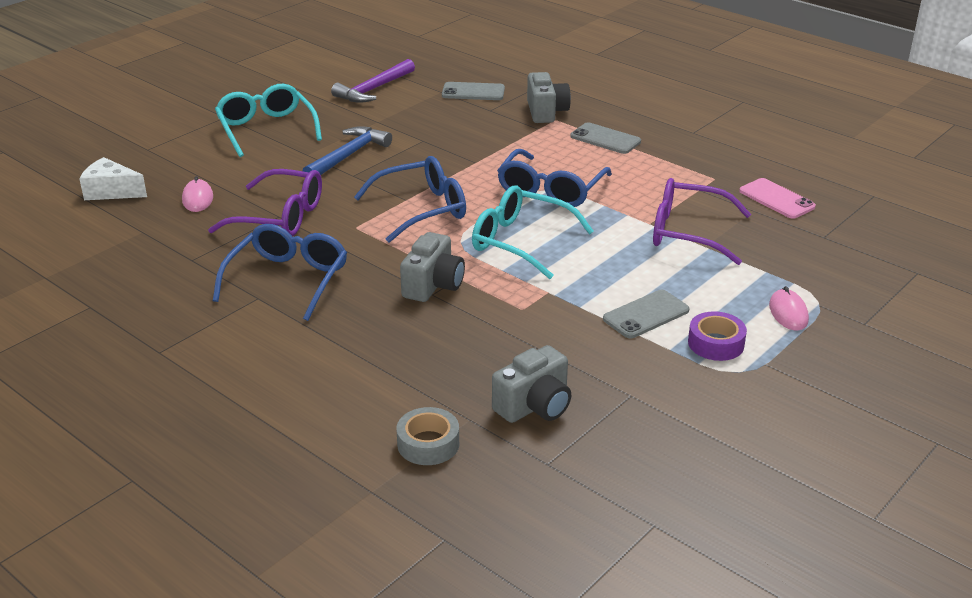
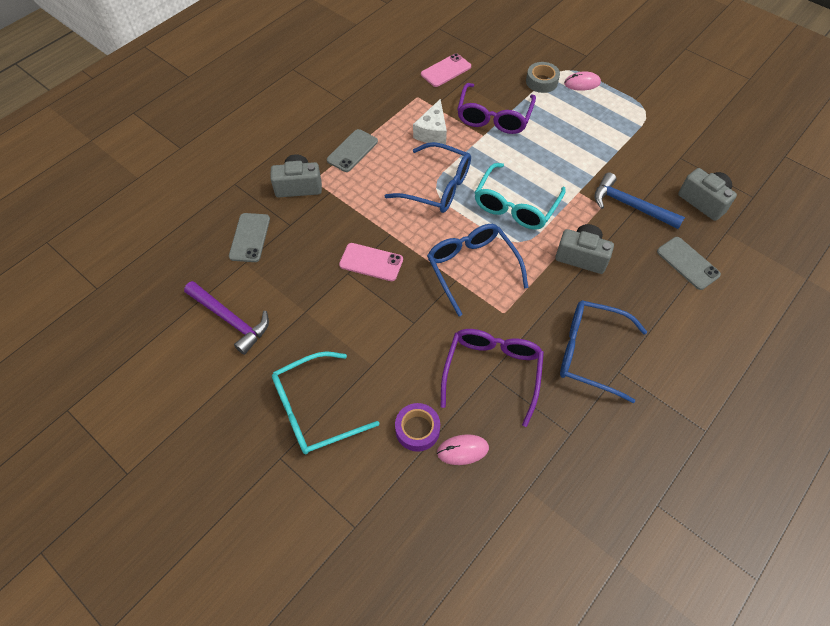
camera: 90 degrees left, 25 degrees up
(111, 191) = (451, 542): white cheese -> white cheese (432, 132)
(348, 156) = (376, 329): blue hammer -> blue hammer (630, 206)
(428, 444) = (756, 252): grey tape -> grey tape (541, 81)
(436, 152) = (371, 262): none -> pink phone
(646, 315) = (596, 145): grey phone -> grey phone (688, 263)
(716, 343) = (620, 117): purple tape -> purple tape (417, 429)

